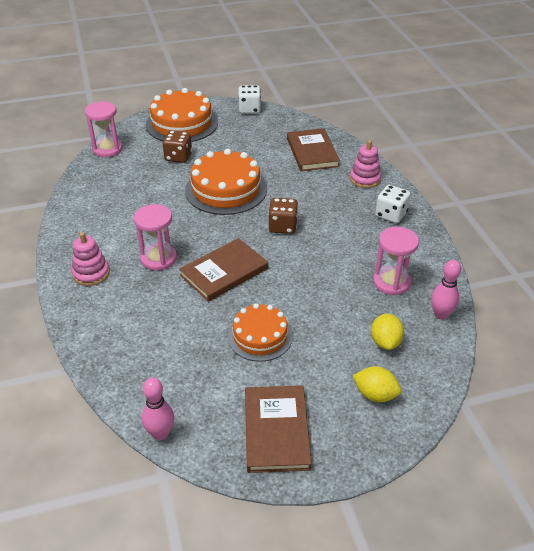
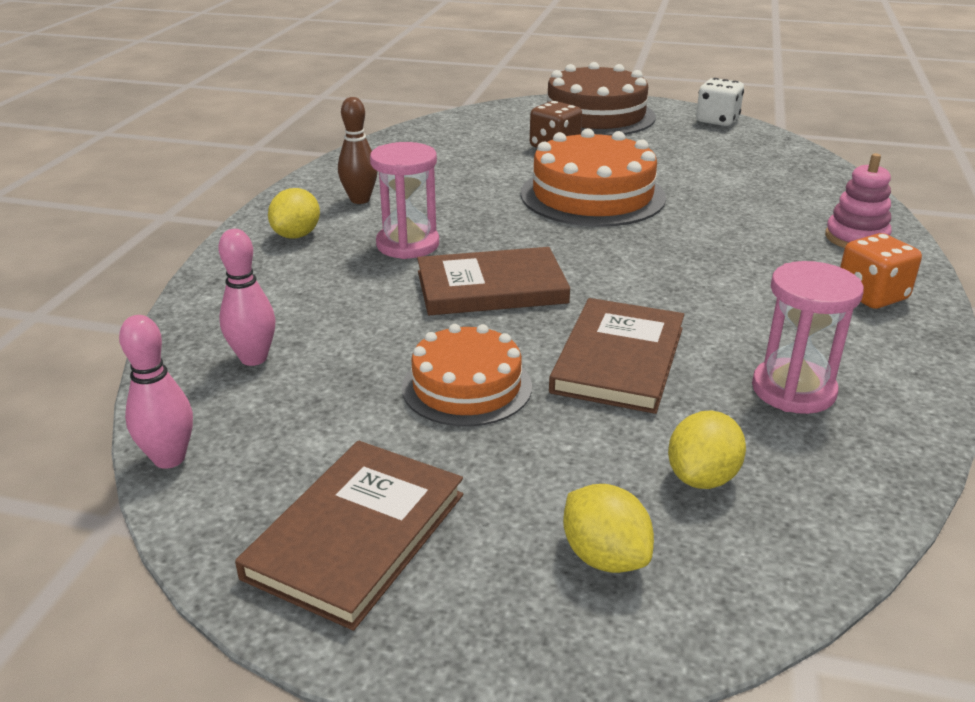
camera: 30 degrees right, 10 degrees down
(91, 273) = (297, 235): pink stacking toy -> yellow lemon
(103, 235) = (360, 200): none -> brown bowling pin
(107, 149) = (462, 120): pink hourglass -> none
(182, 123) = (595, 115): orange cake -> brown cake
(282, 226) = (646, 259): brown dice -> none
(312, 152) = (782, 186): brown book -> brown book (618, 359)
(391, 215) = (871, 295): white dice -> orange dice
(441, 315) = (867, 475): pink bowling pin -> pink bowling pin (253, 358)

